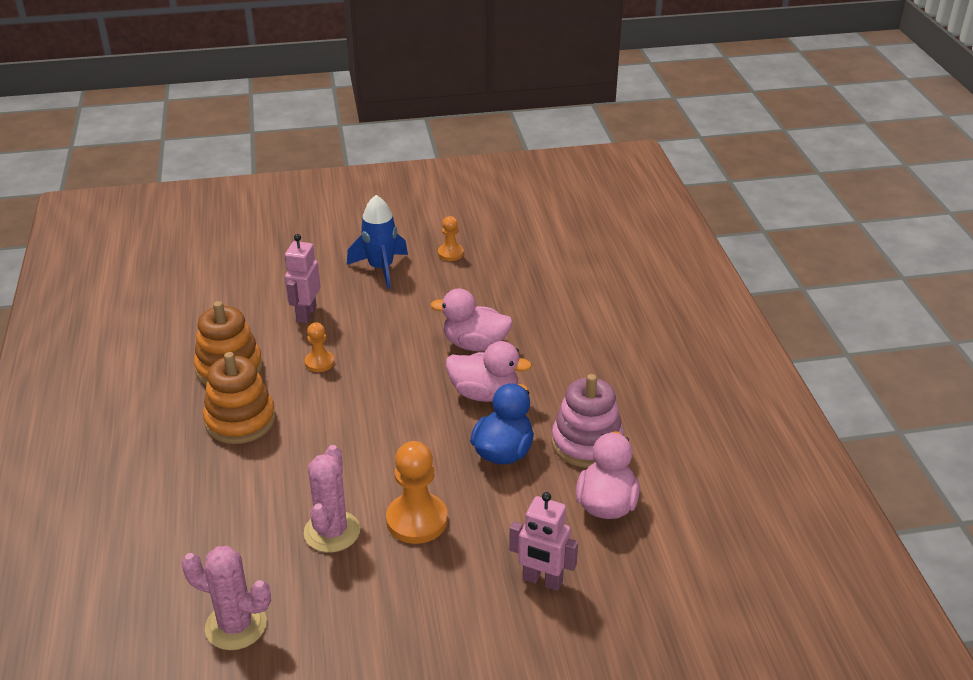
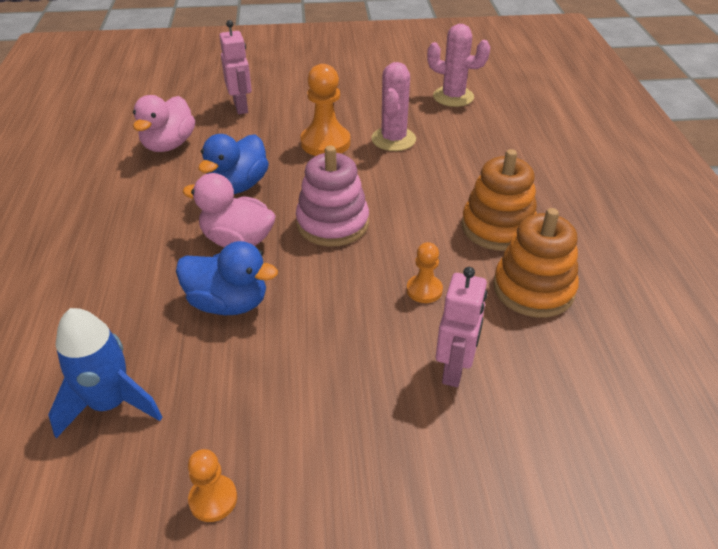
camera: 175 degrees left, 5 degrees up
(381, 268) = (342, 465): blue rocket -> blue rocket (110, 404)
(475, 345) = (228, 303): pink duck -> blue duck
(542, 581) = (241, 107): pink robot -> pink robot turned 45 degrees clockwise
(587, 443) = (157, 189): pink stacking toy -> pink stacking toy (332, 223)

